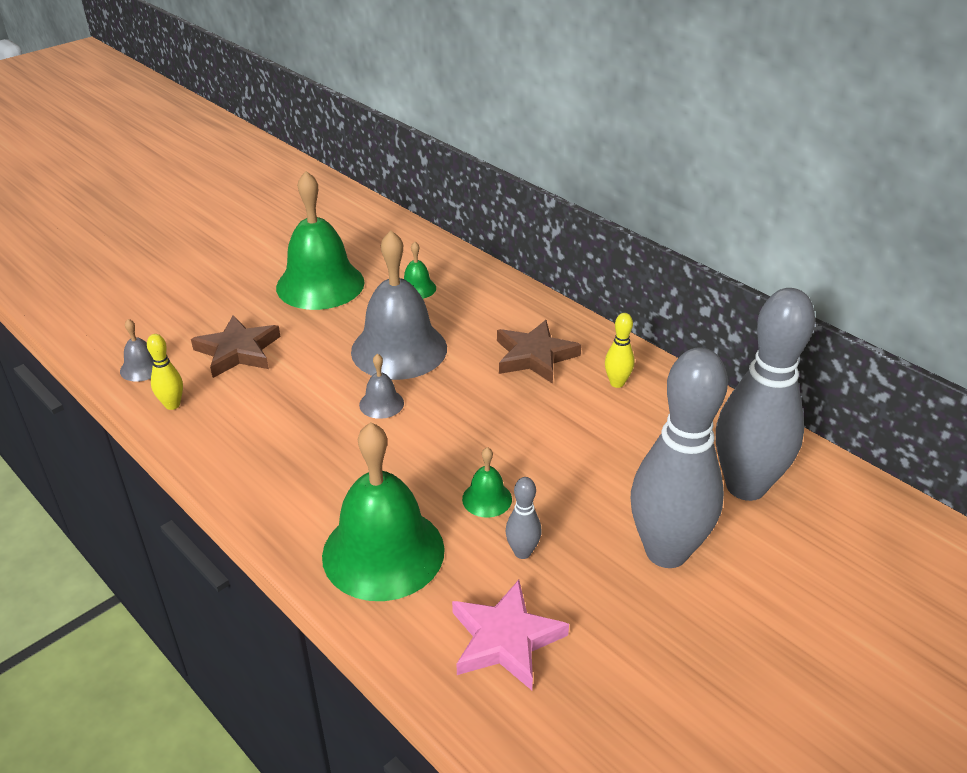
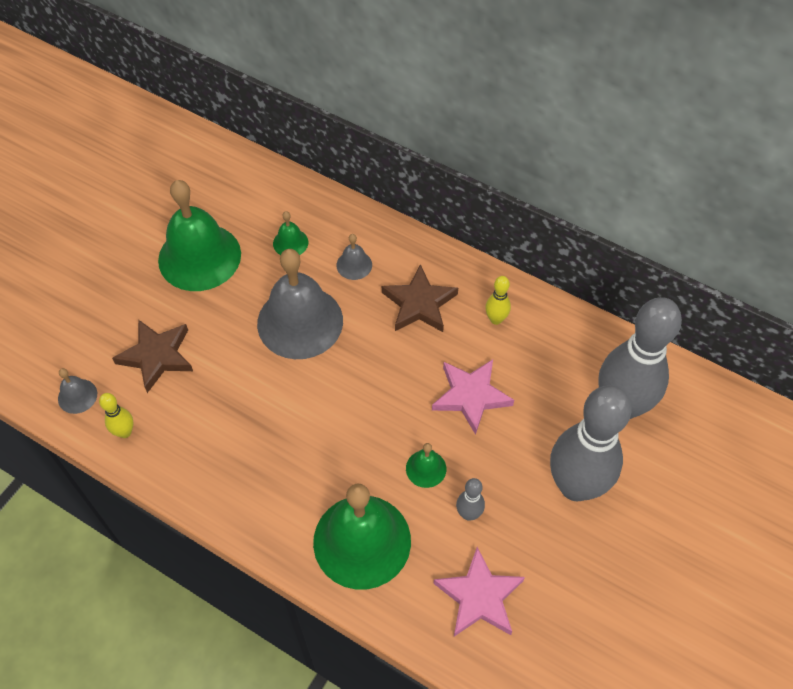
camera: 15 degrees left, 20 degrees up
(381, 403) = (306, 388): grey bell -> grey bell (354, 265)
(564, 444) = (471, 396): none -> pink star

